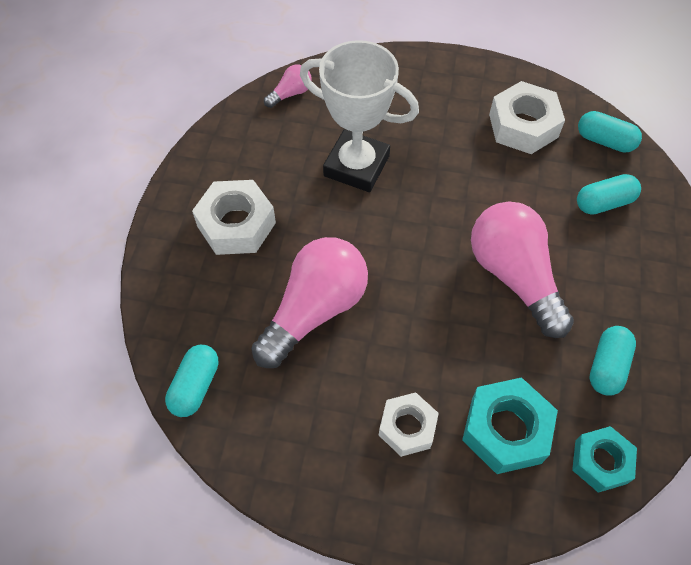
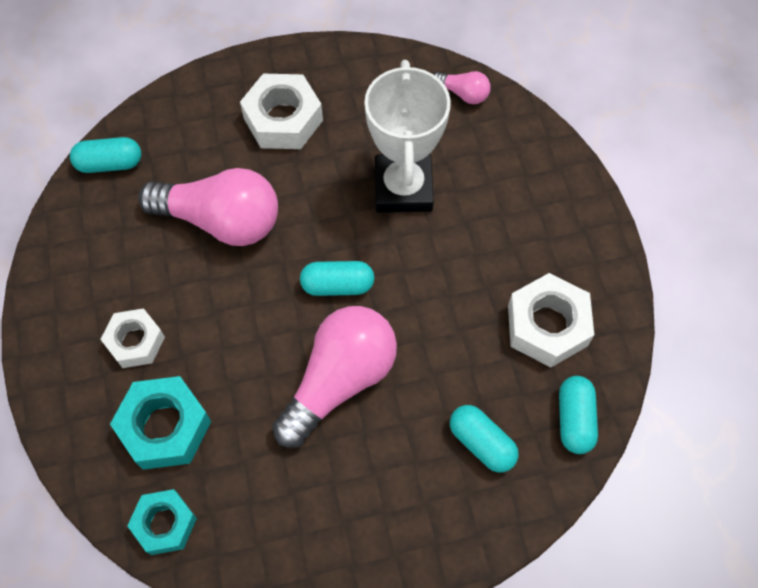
camera: 65 degrees right, 5 degrees up
(607, 366) = (272, 502): turquoise capsule -> turquoise capsule (337, 285)

